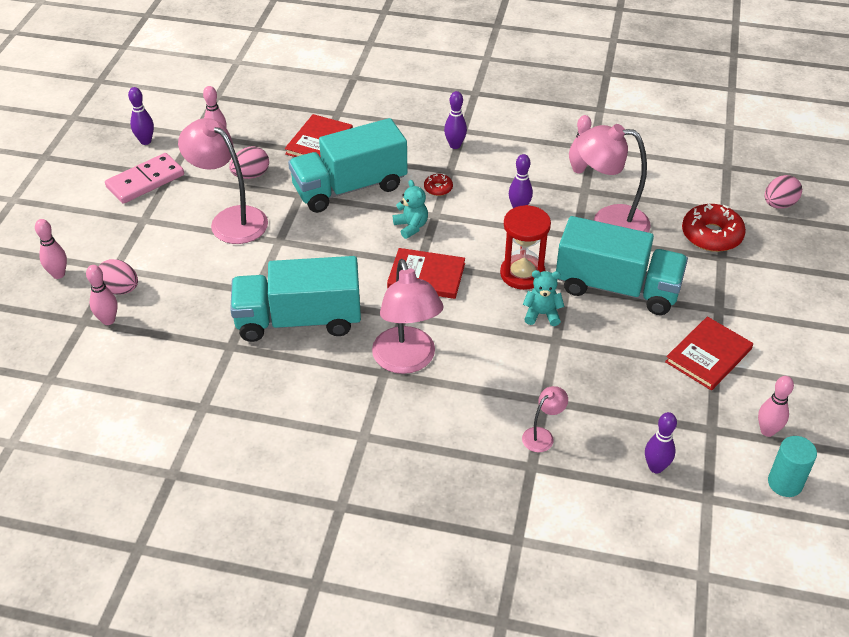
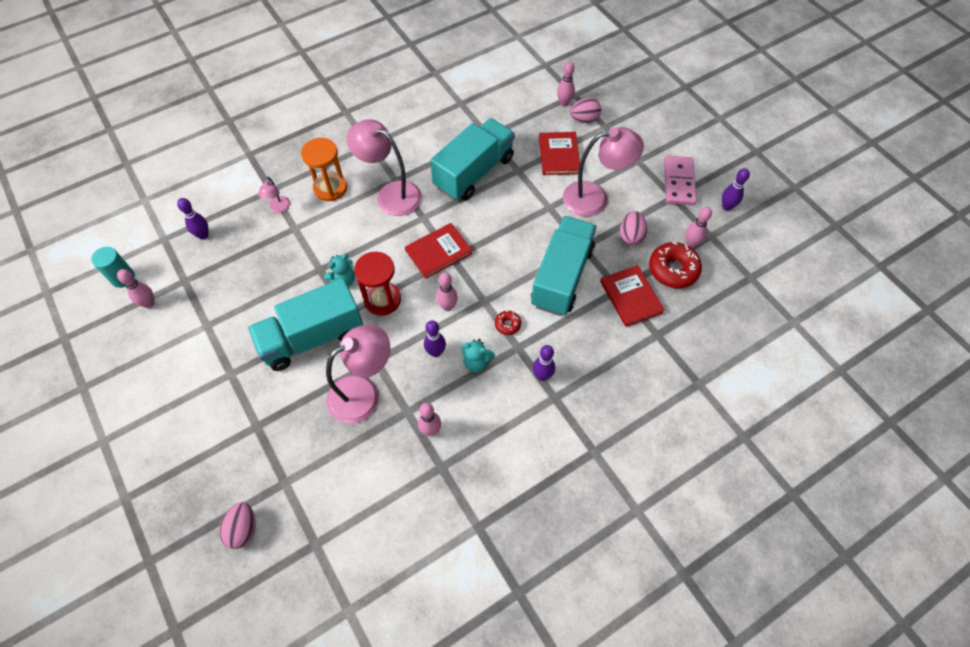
camera: 135 degrees right, 15 degrees up
(58, 274) = (625, 103): pink bowling pin -> pink bowling pin (447, 306)
(411, 226) = (488, 279): turquoise teddy bear -> turquoise teddy bear (476, 362)
(462, 416) = (330, 188): none -> orange hourglass
(708, 355) = (216, 330): red book -> red book (559, 155)
(711, 235) = (278, 444): red donut -> red donut (673, 269)

